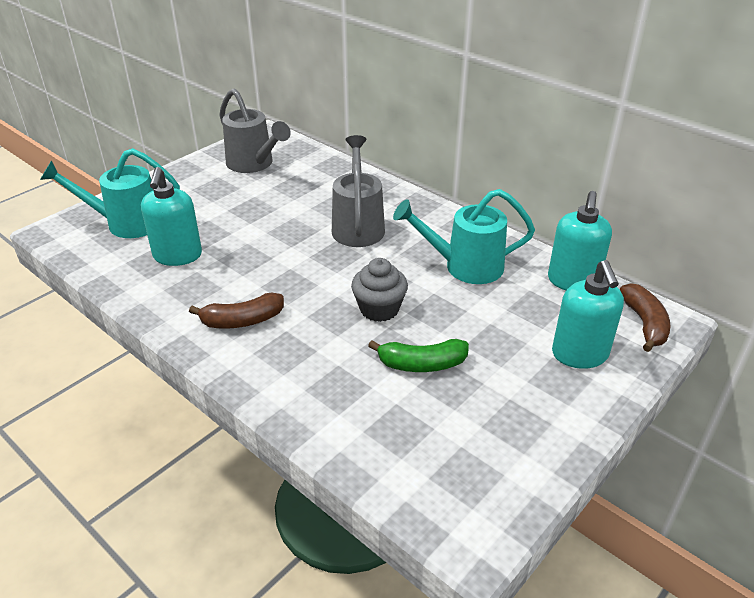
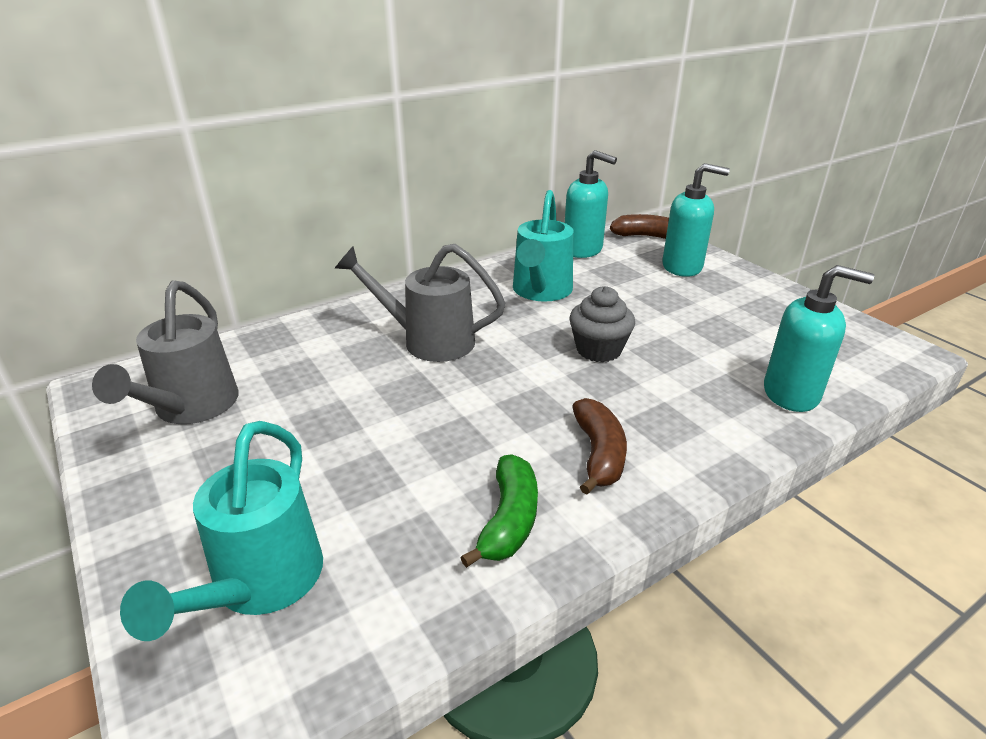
camera: 75 degrees left, 5 degrees down
(177, 256) = (412, 513): turquoise soap dispenser -> turquoise soap dispenser (791, 394)
(254, 164) = (191, 408): grey watering can -> grey watering can turned 120 degrees clockwise
(421, 364) = (691, 339): green banana -> green banana (508, 520)

